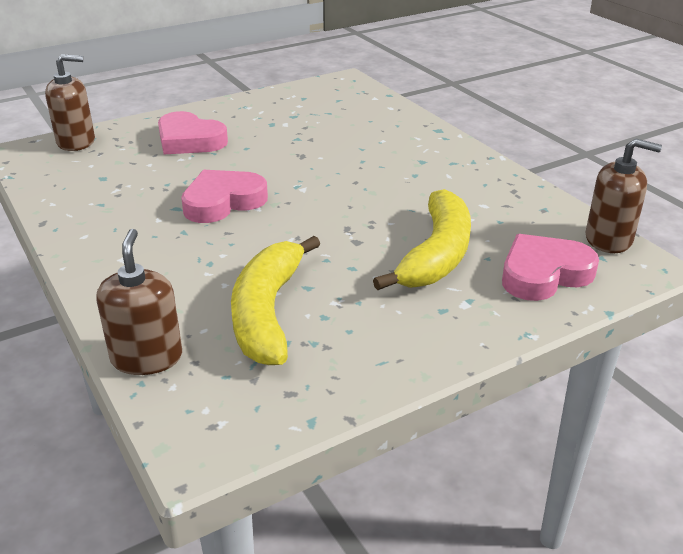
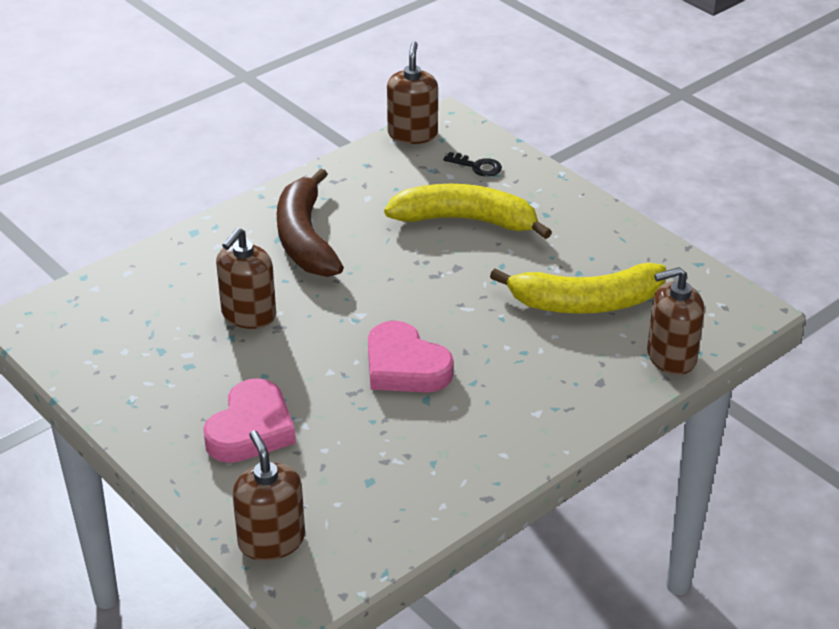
camera: 100 degrees left, 5 degrees up
(321, 145) = (248, 314): none -> brown soap dispenser
(420, 171) = (305, 238): none -> brown banana
(544, 274) = (477, 166): pink heart -> black key

